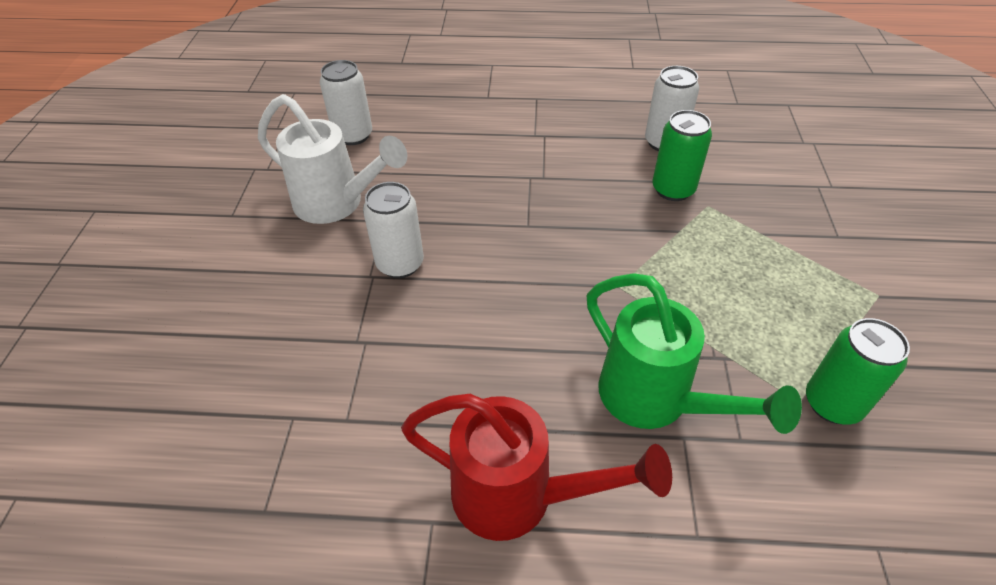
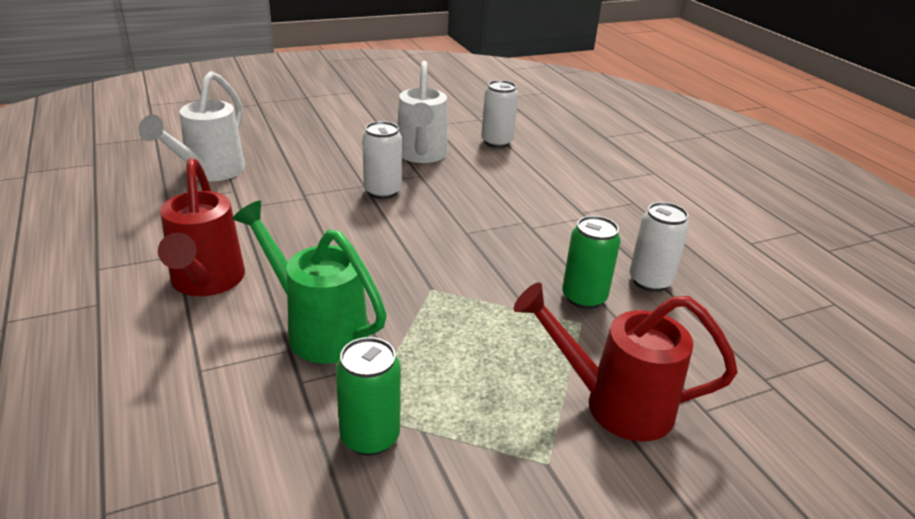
camera: 60 degrees right, 15 degrees down
(214, 439) = (209, 173): none -> white watering can
(656, 401) = (317, 329): green watering can -> green watering can turned 105 degrees clockwise
(817, 230) = (613, 404): none -> red watering can

